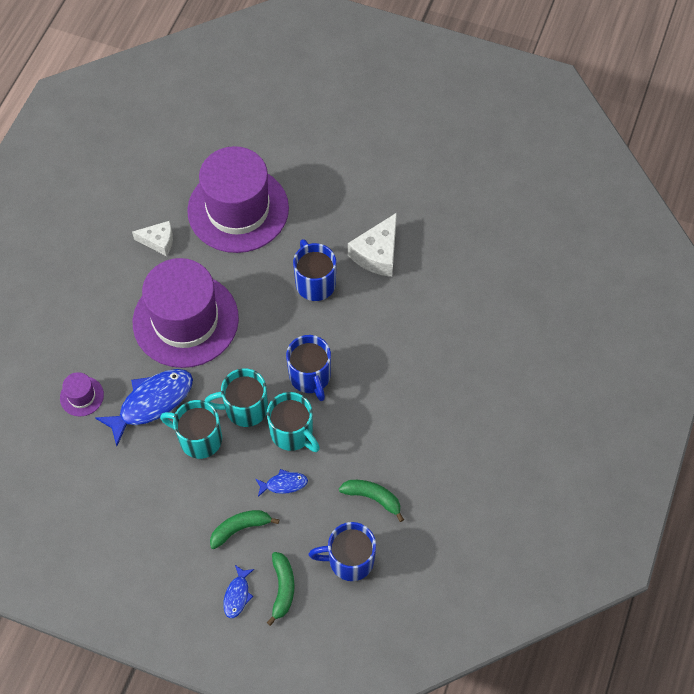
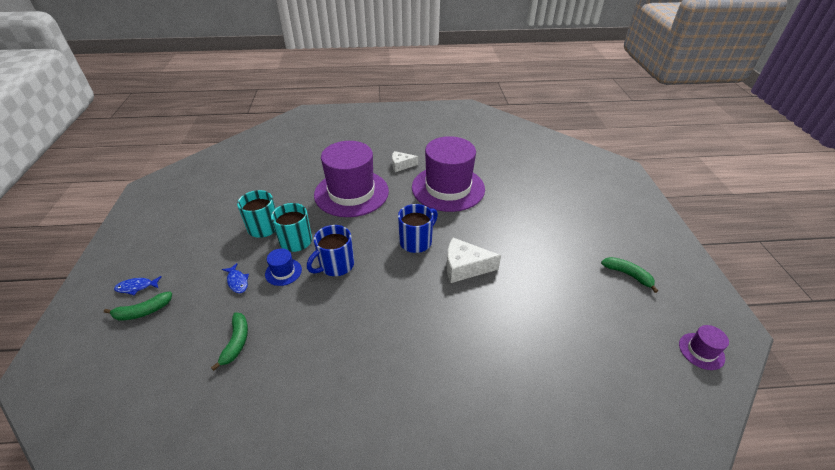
camera: 65 degrees right, 20 degrees down
(82, 396) = (278, 171): purple hat -> purple hat (701, 351)
(152, 402) = (284, 198): blue fish -> none
(158, 241) = (401, 165): white cheese -> white cheese turned 105 degrees clockwise
(240, 528) = (194, 270): green banana -> green banana (628, 275)
(292, 433) = (283, 272): turquoise mug -> blue hat
(349, 560) = (172, 347): blue mug -> none

